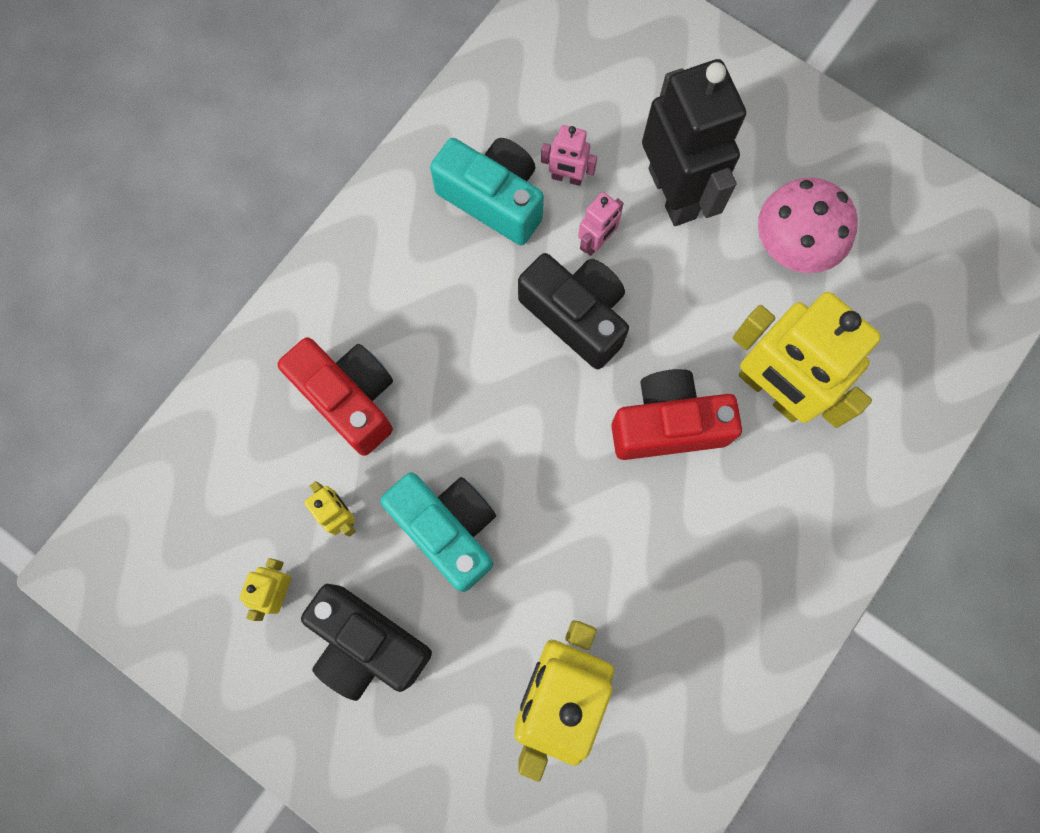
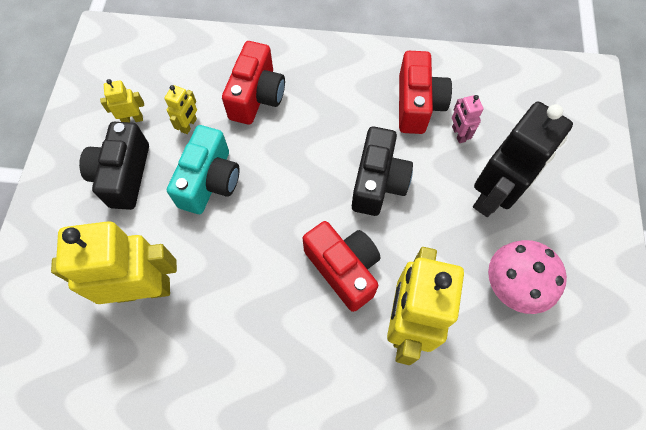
camera: 60 degrees right, 10 degrees down
(493, 199) = (417, 104): turquoise camera -> red camera
(596, 242) = (430, 169): pink robot -> none

